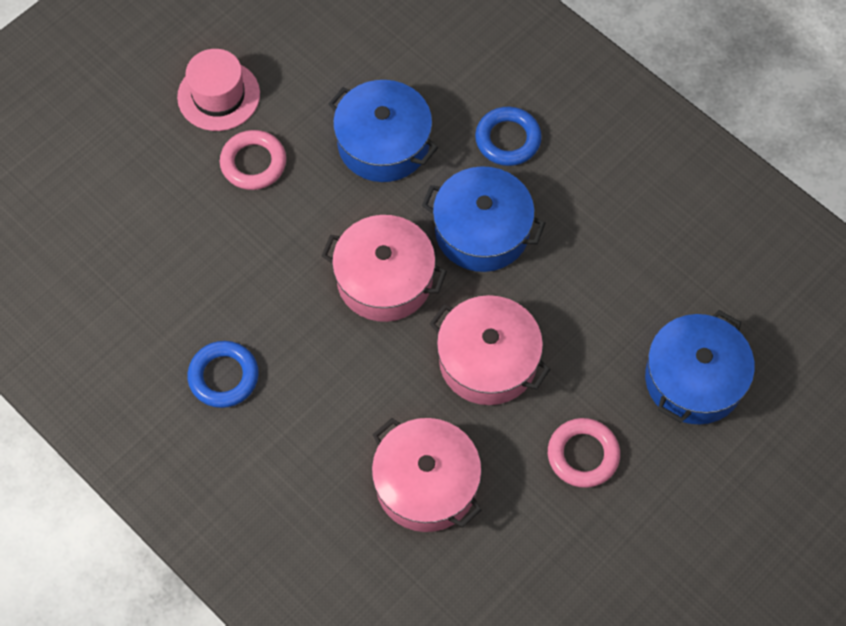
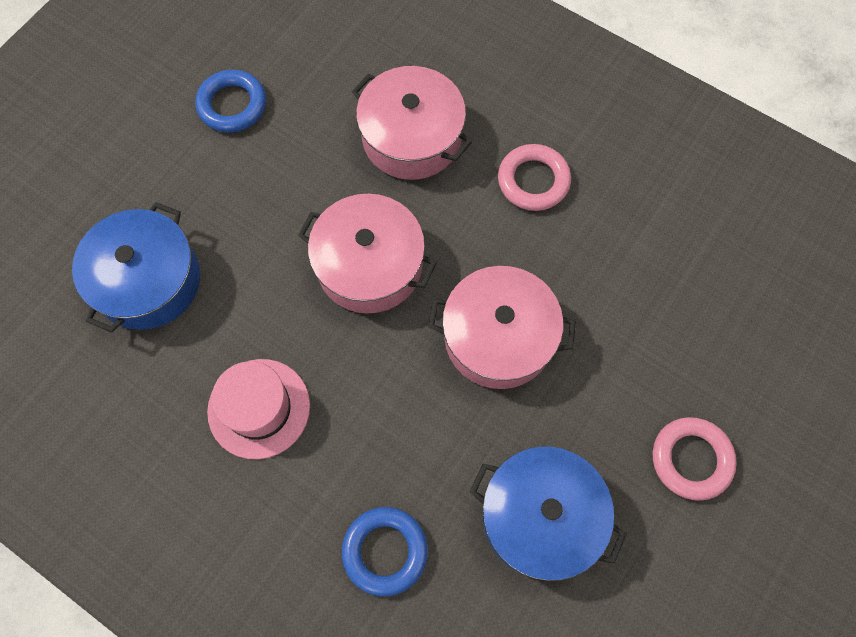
camera: 170 degrees right, 5 degrees up
(218, 95) = (768, 551): pink hat -> pink hat (259, 408)
(223, 377) = (638, 205): blue ring -> blue ring (232, 105)
(482, 231) = (398, 416): blue pot -> none
(583, 455) = (261, 187): pink ring -> pink ring (533, 181)

